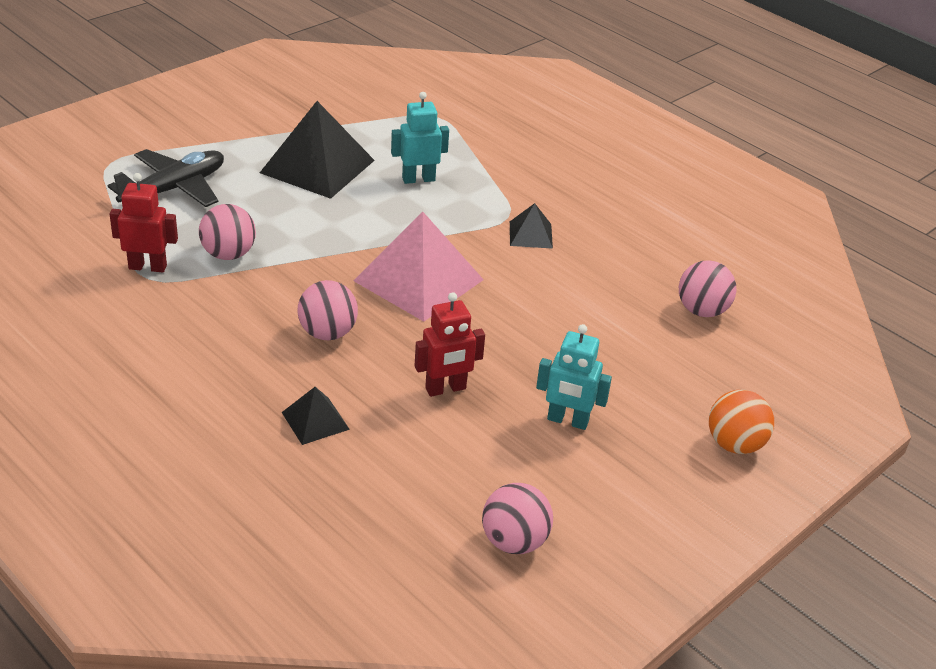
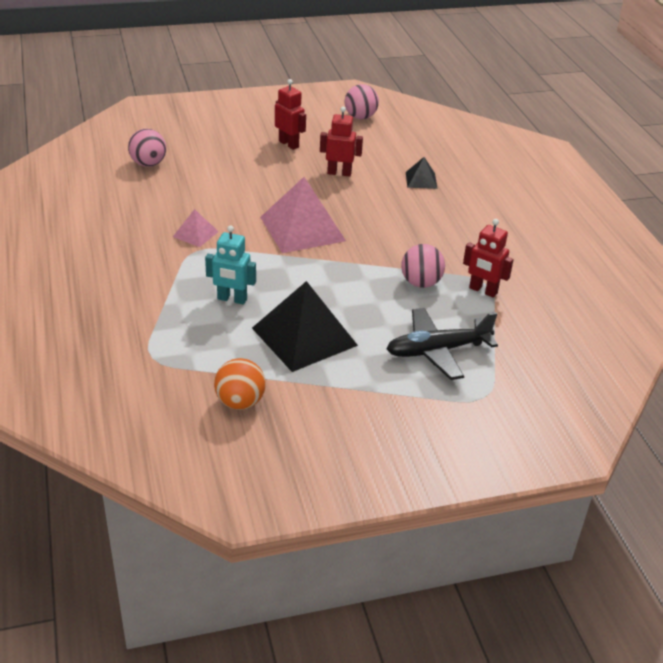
camera: 150 degrees left, 0 degrees up
(327, 333) = (385, 216): pink ball -> none
(530, 234) = (195, 234): black pyramid -> pink pyramid
(567, 421) = (289, 144): turquoise robot -> red robot
(734, 444) = (218, 115): orange ball -> orange ball (240, 402)

